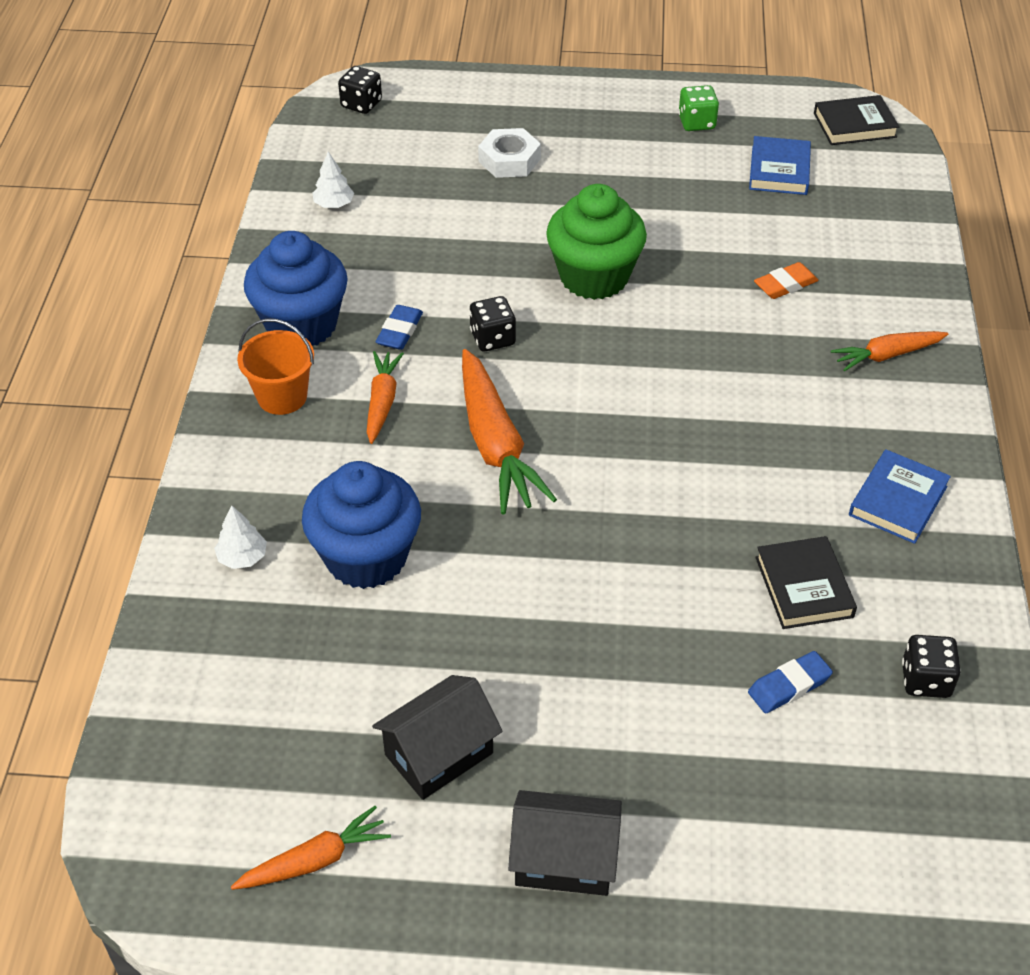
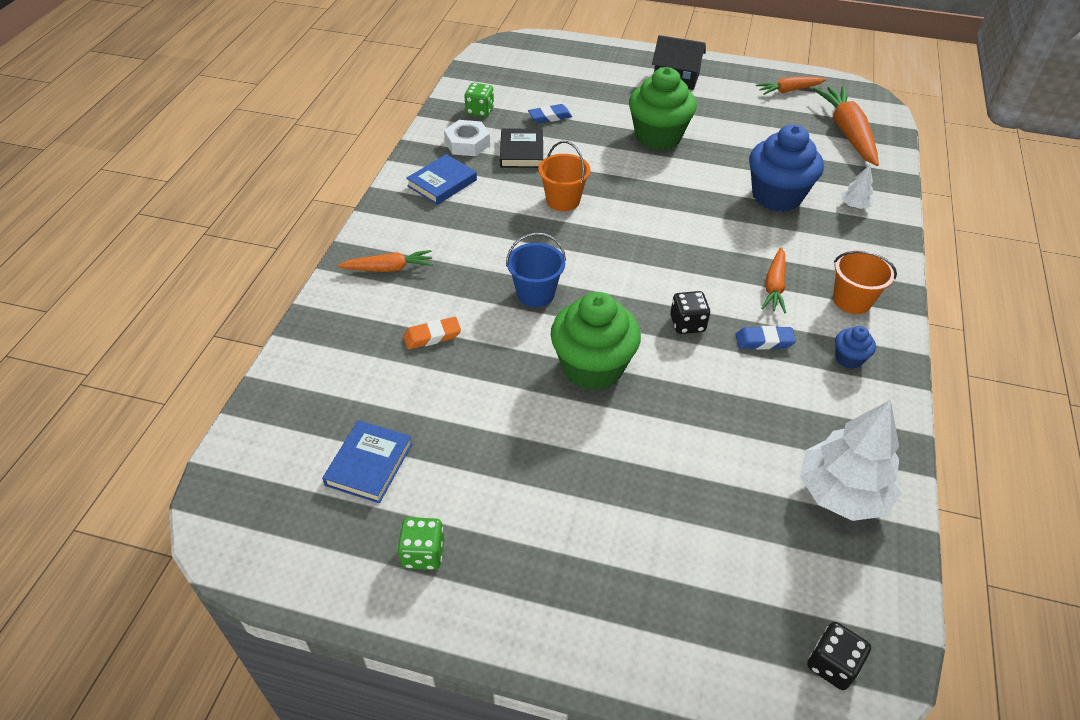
camera: 170 degrees left, 0 degrees up
(301, 325) = (848, 358): blue cupcake -> blue cupcake, size x0.46
(334, 204) = (842, 493): white tree -> white tree, size x2.20
(400, 331) = (764, 341): blue eraser -> blue eraser turned 60 degrees clockwise
(439, 754) = (732, 115): black house -> none
(495, 444) = (692, 247): orange carrot -> orange carrot (847, 133)
(509, 160) = (651, 528): white nut -> white nut (467, 143)
(576, 665) = (658, 137): none -> green cupcake
(687, 349) = (535, 294): none -> blue bucket
(700, 496) = (563, 200): none -> orange bucket
(854, 125) = (250, 518): black book -> none
(925, 680) = (480, 111): black dice -> green dice

